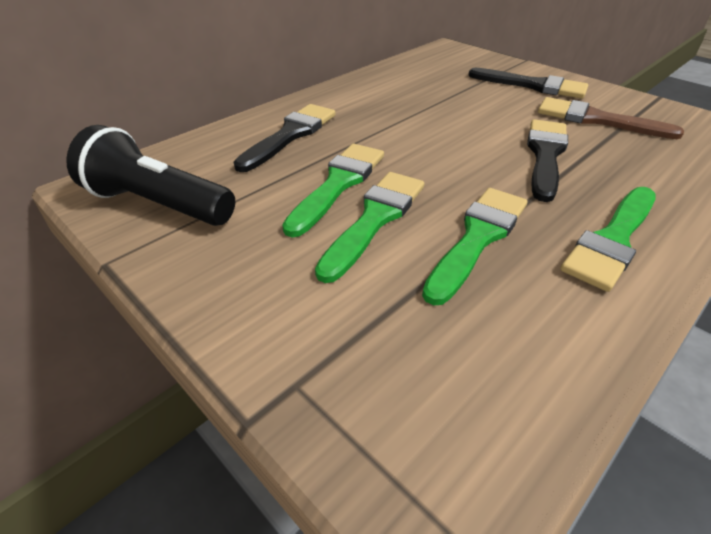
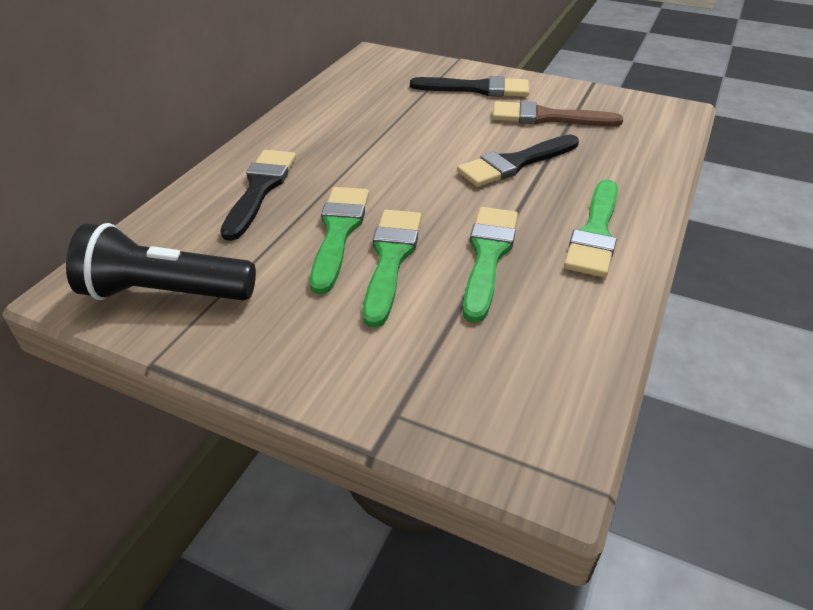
camera: 20 degrees left, 0 degrees up
(545, 155) = (515, 163): black brush -> black brush turned 120 degrees counterclockwise

